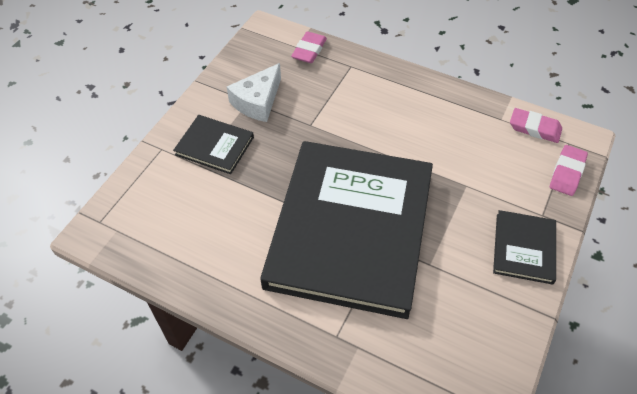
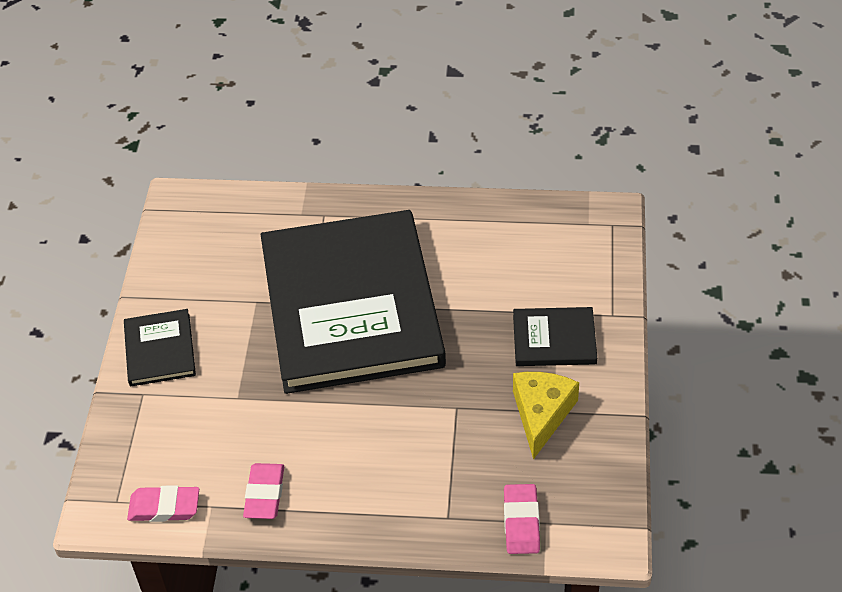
camera: 160 degrees right, 5 degrees down
(257, 101) = (541, 414): white cheese -> yellow cheese
(567, 173) = (117, 456): pink eraser -> pink eraser (264, 494)

